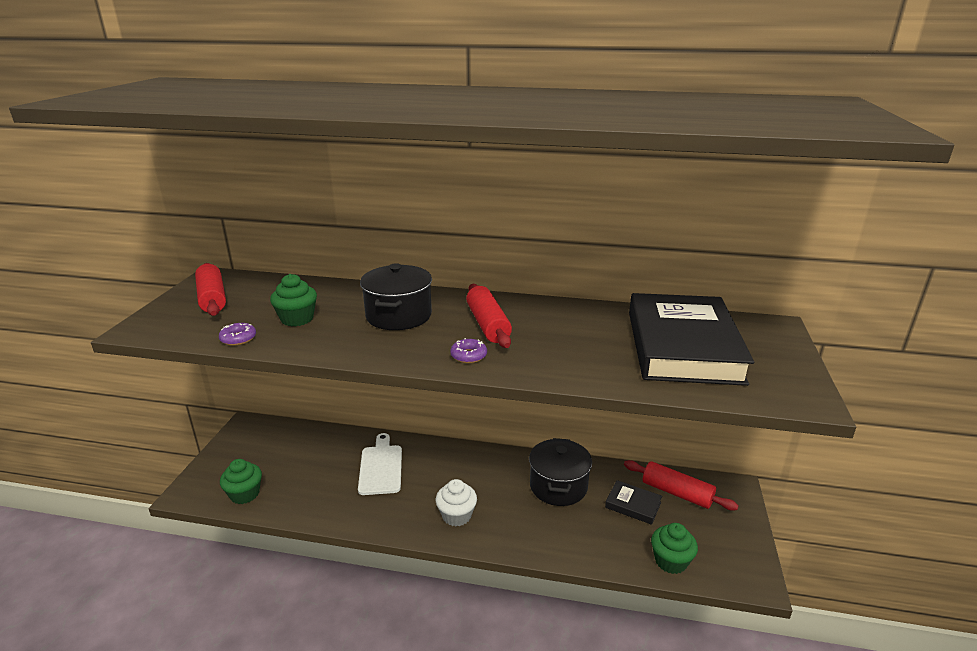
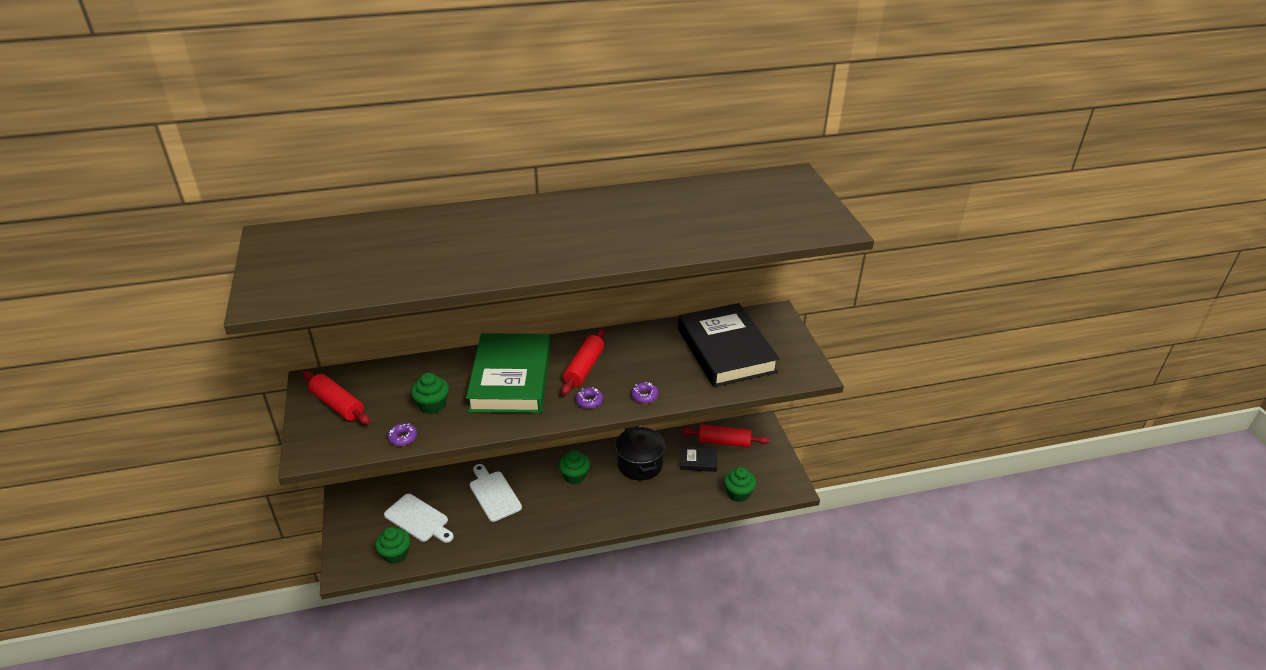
camera: 25 degrees left, 10 degrees up
(291, 468) = (418, 519): none -> white cutting board
(398, 316) = (511, 379): black pot -> green book
(456, 515) = (577, 512): white cupcake -> none
(477, 476) = (574, 476): none -> green cupcake
(488, 325) = (584, 368): red rolling pin -> red rolling pin turned 60 degrees clockwise
(542, 367) = (644, 396): none -> purple donut

